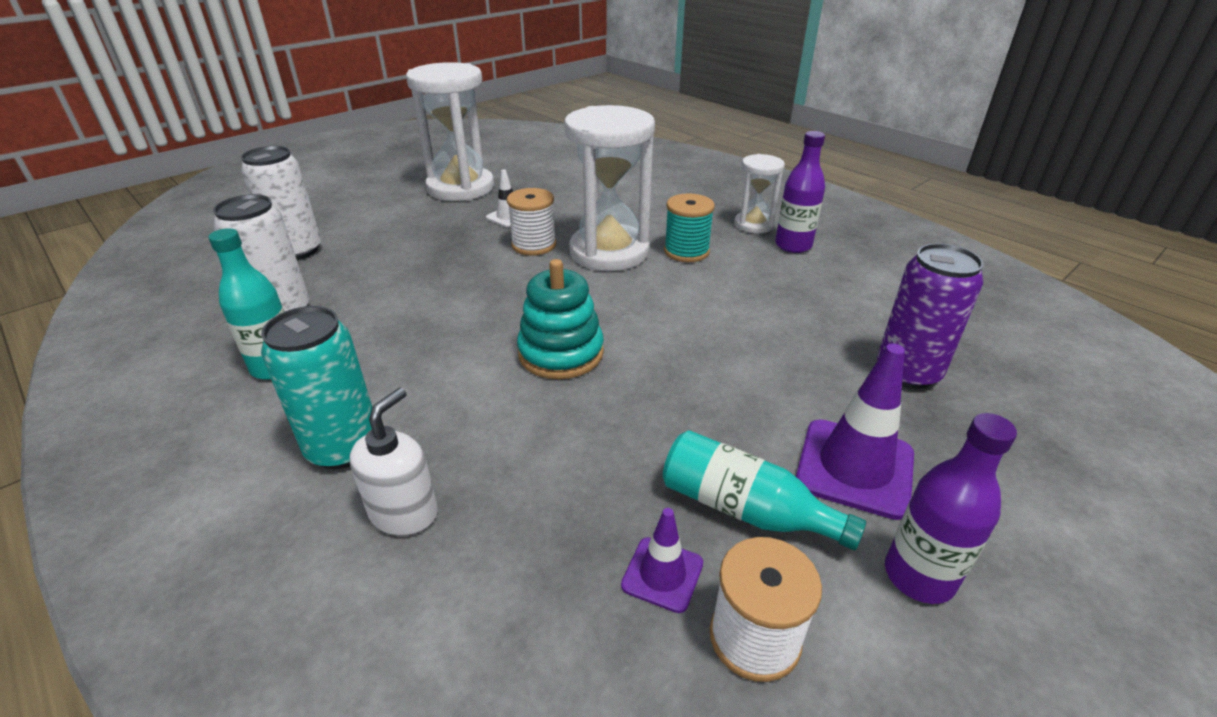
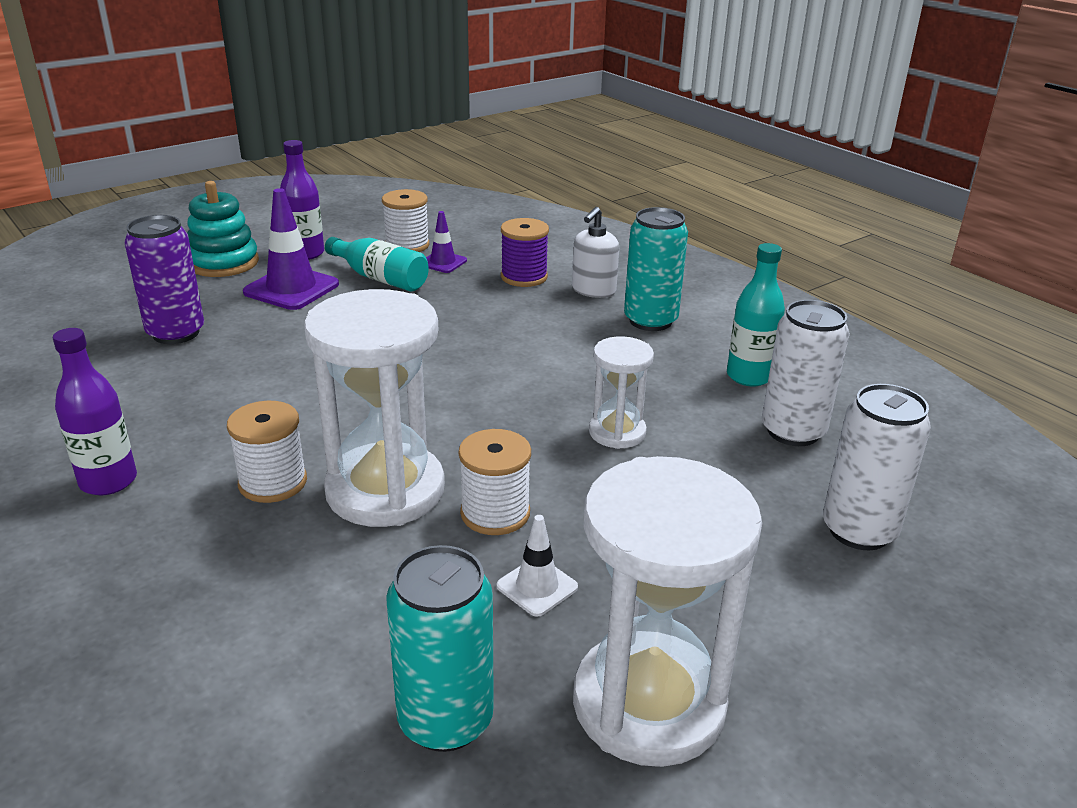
camera: 175 degrees left, 5 degrees down
(514, 541) = (524, 277): none -> purple spool
(548, 180) = (445, 720): none -> turquoise can
(561, 353) = (479, 369): turquoise stacking toy -> turquoise stacking toy (223, 263)
(686, 251) = (273, 482): turquoise spool -> white spool
(754, 225) = (121, 530): white hourglass -> white hourglass (617, 432)

